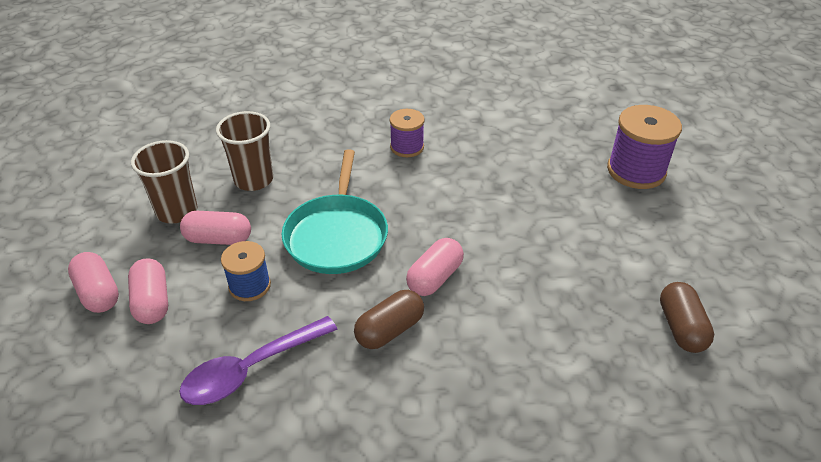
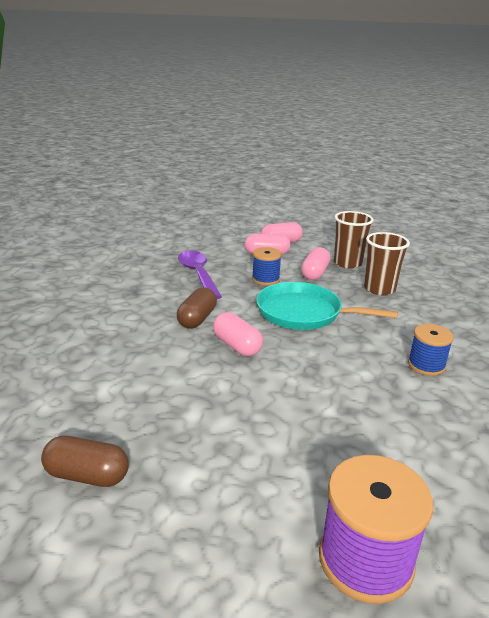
camera: 105 degrees right, 15 degrees down
(390, 330) = (197, 319): brown capsule -> brown capsule turned 45 degrees clockwise
(407, 147) = (426, 365): purple spool -> blue spool

